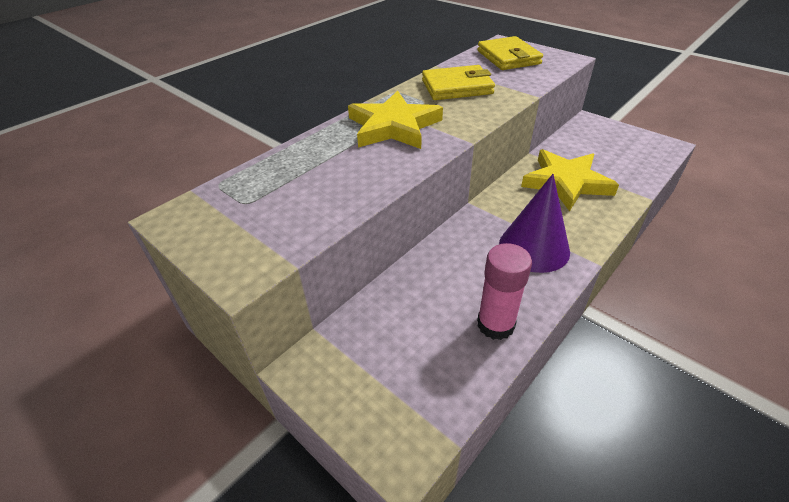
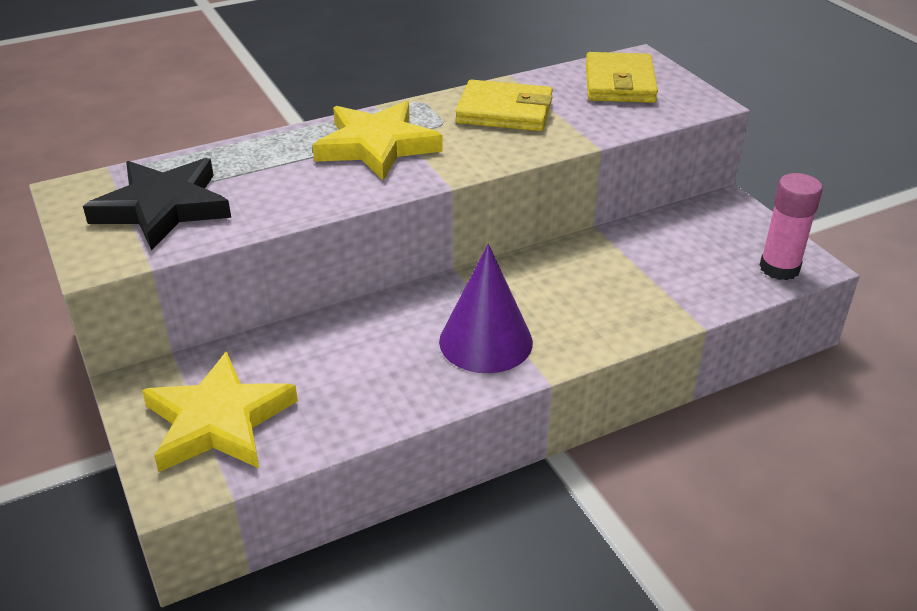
camera: 20 degrees right, 5 degrees down
(267, 211) = (163, 208): none -> black star
(495, 324) = (365, 406): pink glue stick -> pink glue stick (779, 268)
(566, 182) = (605, 277): yellow star -> yellow star (218, 421)

